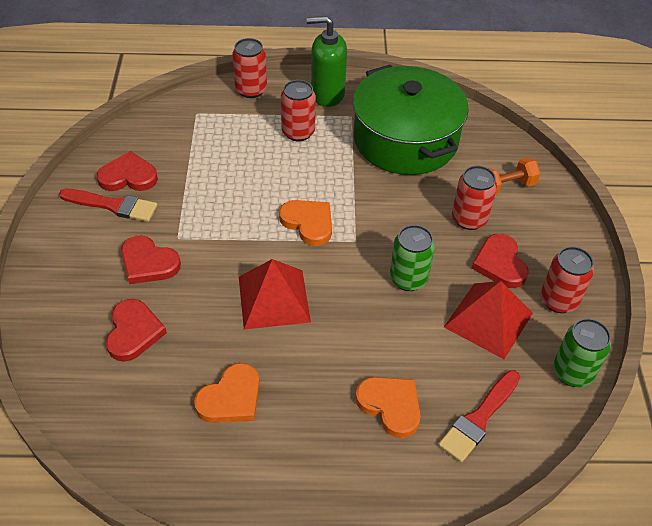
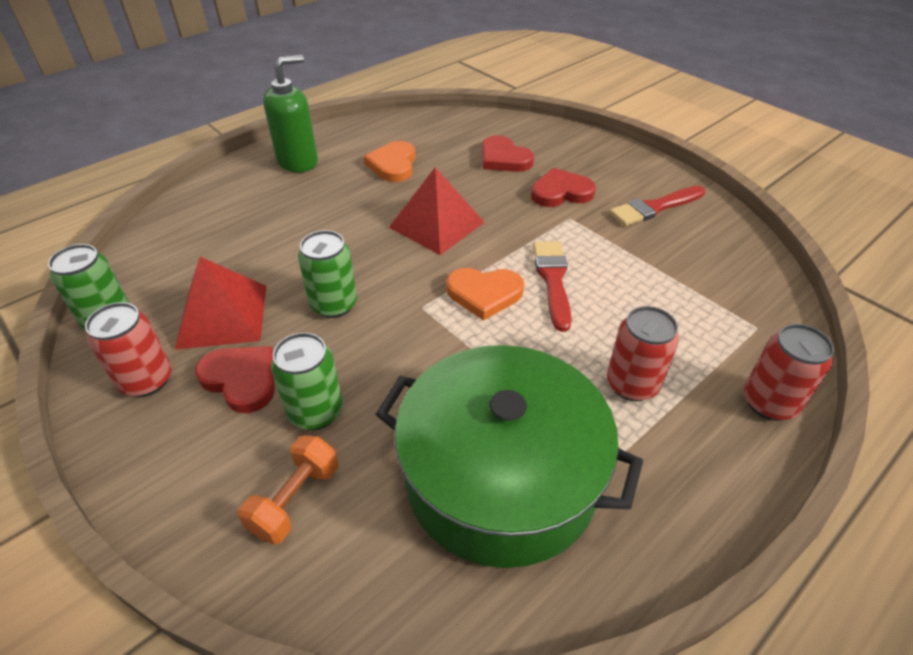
camera: 140 degrees right, 5 degrees down
(128, 176) = (687, 232): red heart -> none
(327, 94) = (687, 475): green soap dispenser -> green soap dispenser (298, 161)
(390, 406) = (272, 215): orange heart -> none
(469, 219) = (316, 412): red can -> green can
(479, 419) = (190, 243): red brush -> red brush (552, 280)

